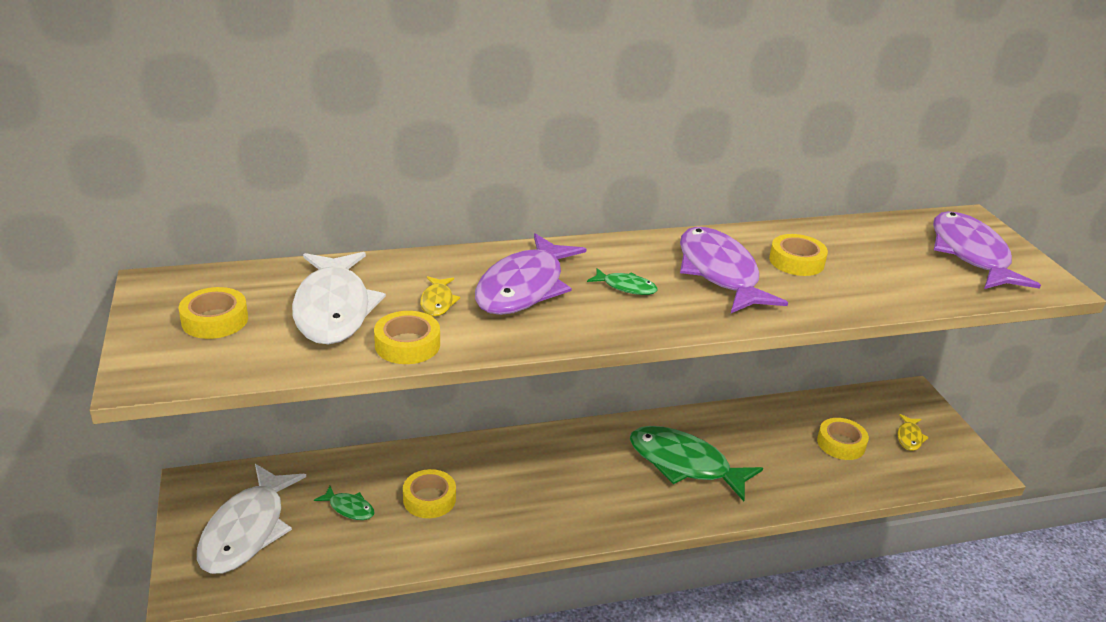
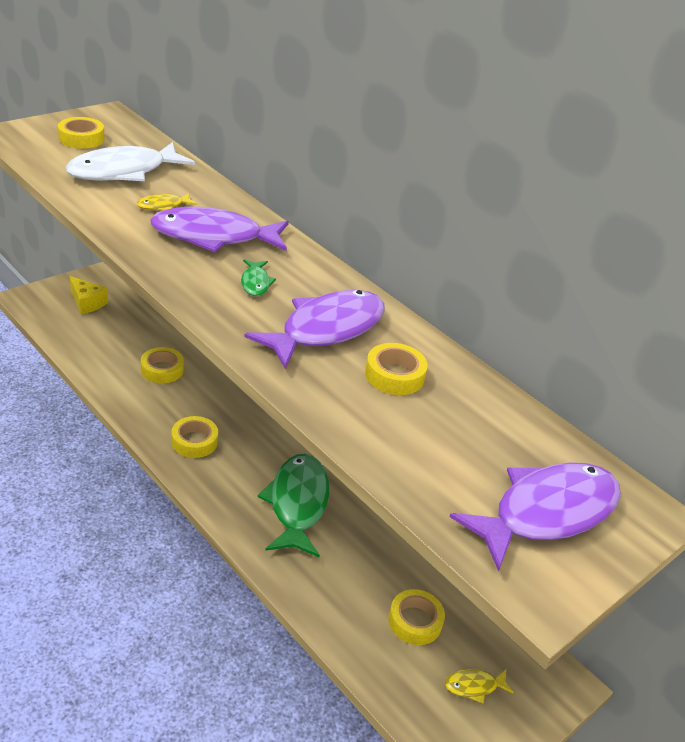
camera: 60 degrees right, 5 degrees up
(247, 530) = (87, 303): white fish -> yellow cheese
(349, 508) = (131, 337): green fish -> none
(407, 345) = (98, 205): yellow tape -> yellow tape (194, 441)

